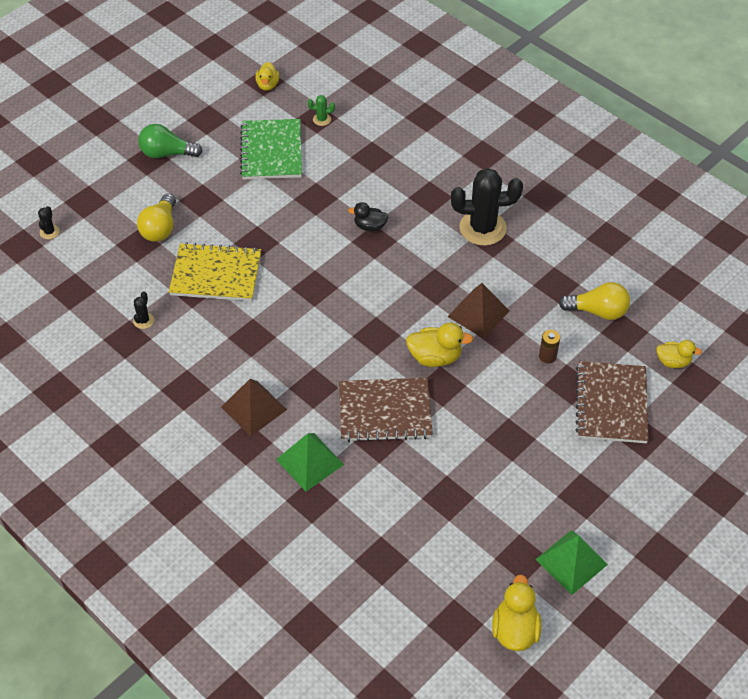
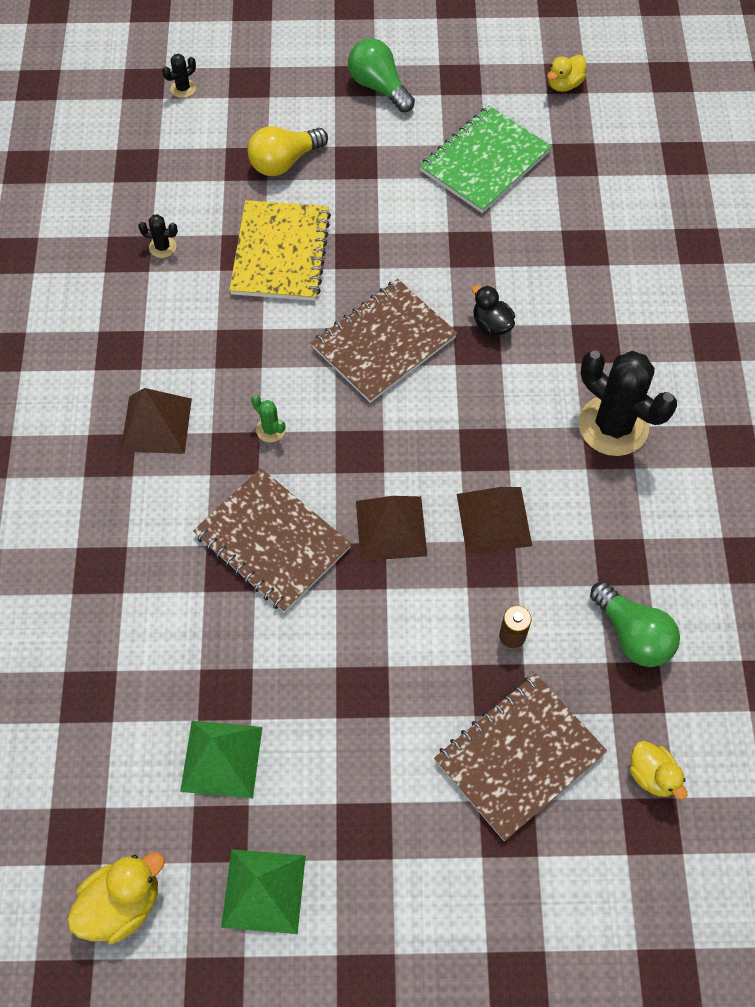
camera: 45 degrees right, 10 degrees up
(144, 320) = (162, 247): black cactus -> black cactus turned 45 degrees clockwise
(216, 274) = (280, 253): yellow notebook -> yellow notebook turned 45 degrees clockwise
(310, 462) = (142, 528): green pyramid -> green pyramid (221, 759)
(322, 119) = (578, 164): green cactus -> green cactus (270, 429)
(326, 276) = (384, 342): none -> brown notebook
(435, 357) = (391, 528): yellow duck -> brown pyramid
(597, 311) = (632, 635): yellow light bulb -> green light bulb

